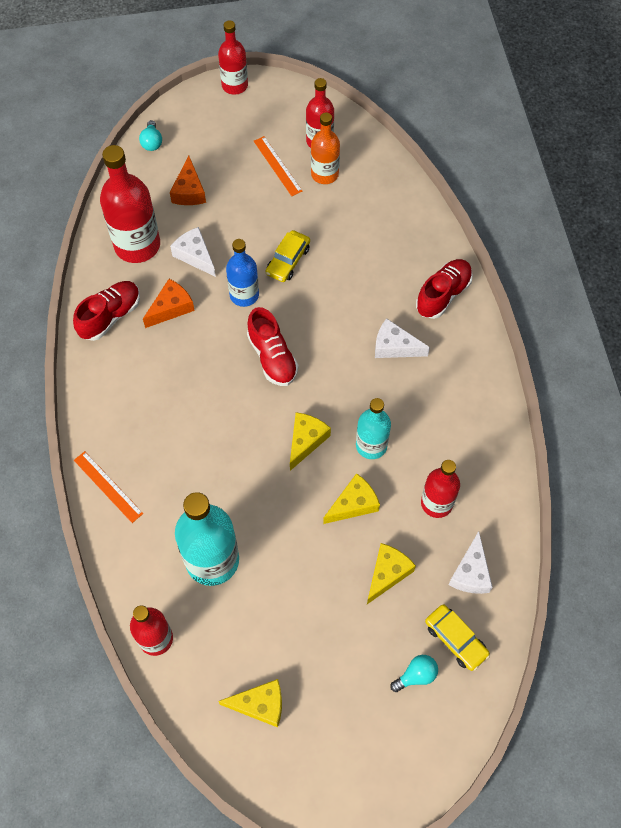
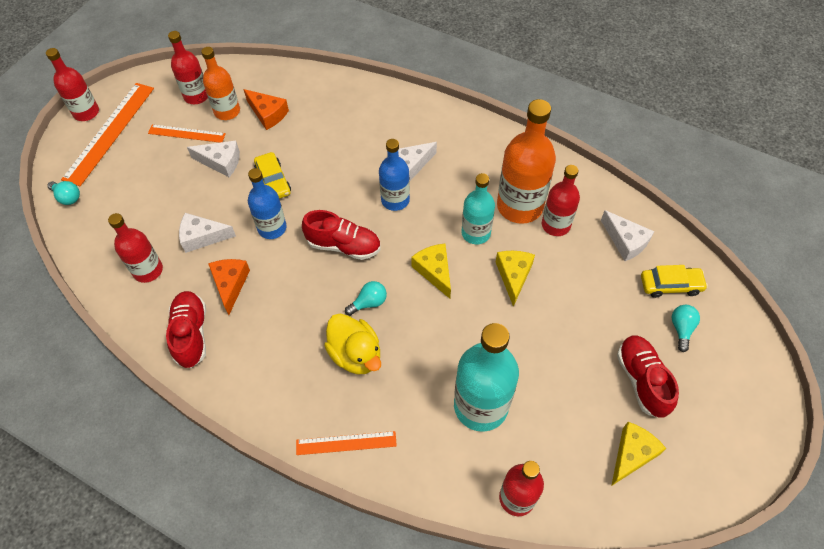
camera: 50 degrees left, 5 degrees down
(137, 245) = (148, 270): red bottle -> red bottle, size x0.62
(184, 439) = (355, 354): none -> yellow duck
(189, 191) = (141, 202): orange cheese -> orange cheese (268, 114)
(231, 116) = (109, 132): none -> orange ruler
(236, 414) = (369, 303): none -> turquoise light bulb
(272, 211) = (221, 162): none -> white cheese
(349, 361) = (395, 200): none -> blue bottle
(387, 573) = (587, 292): yellow cheese -> none
(431, 461) = (519, 206): none -> orange bottle
(443, 295) = (397, 112): red shoe -> red shoe (642, 380)

